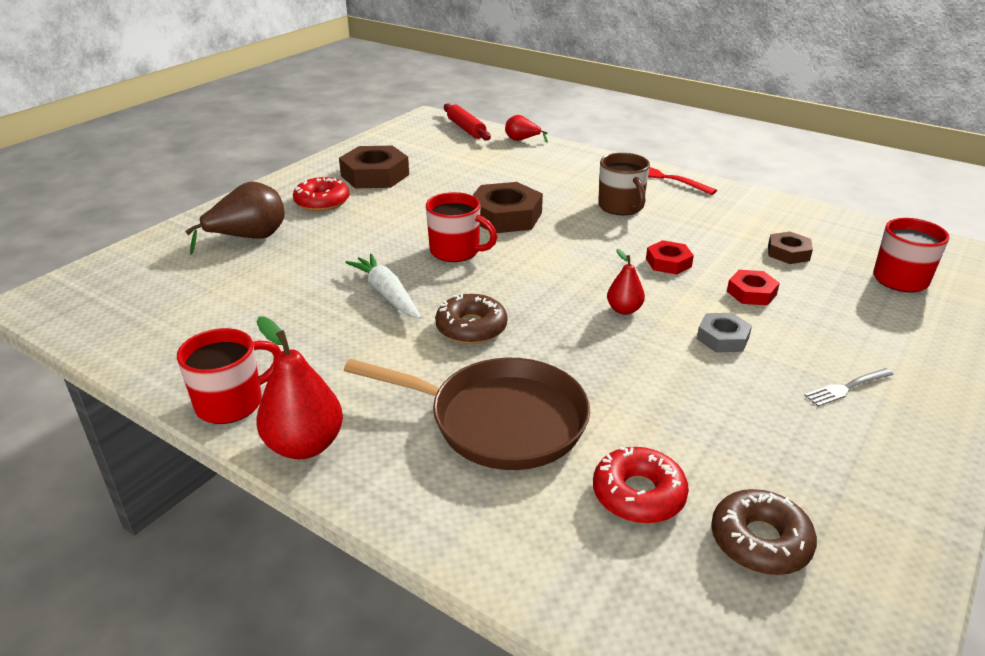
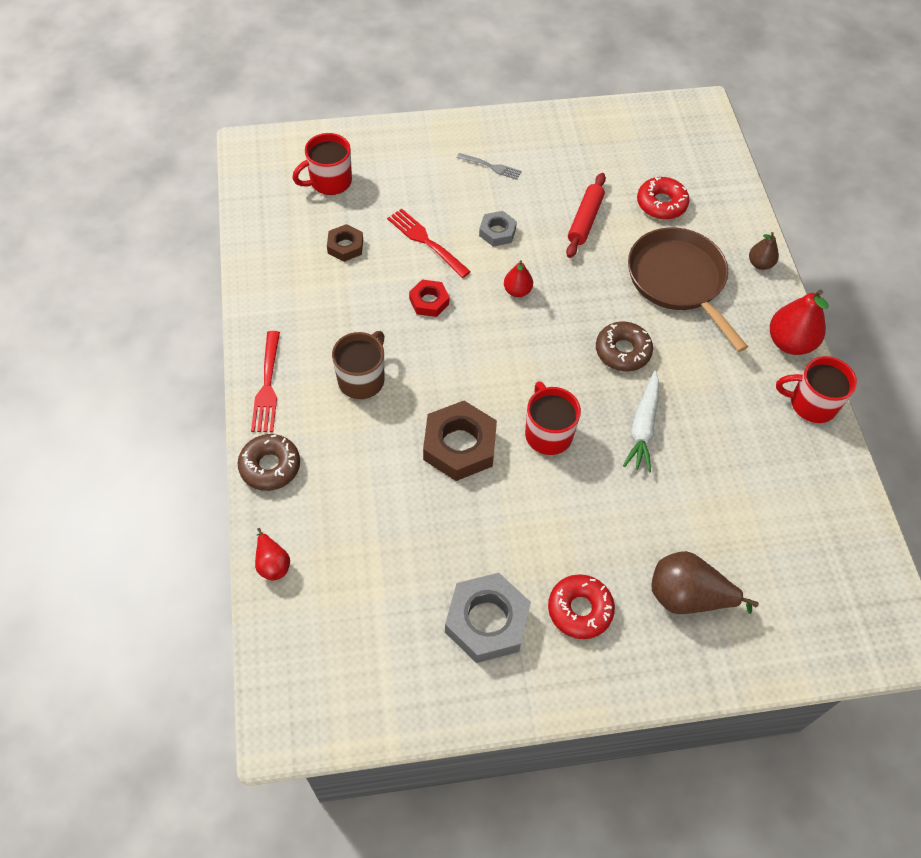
camera: 135 degrees left, 25 degrees up
(375, 175) = (487, 621): brown nut -> grey nut
(429, 513) = (760, 264): none -> brown pear
(466, 129) = (287, 647): red rolling pin -> red rolling pin (585, 220)
(751, 293) = (427, 241): red nut -> red fork
(760, 541) = (640, 156): brown donut -> brown donut (270, 466)

